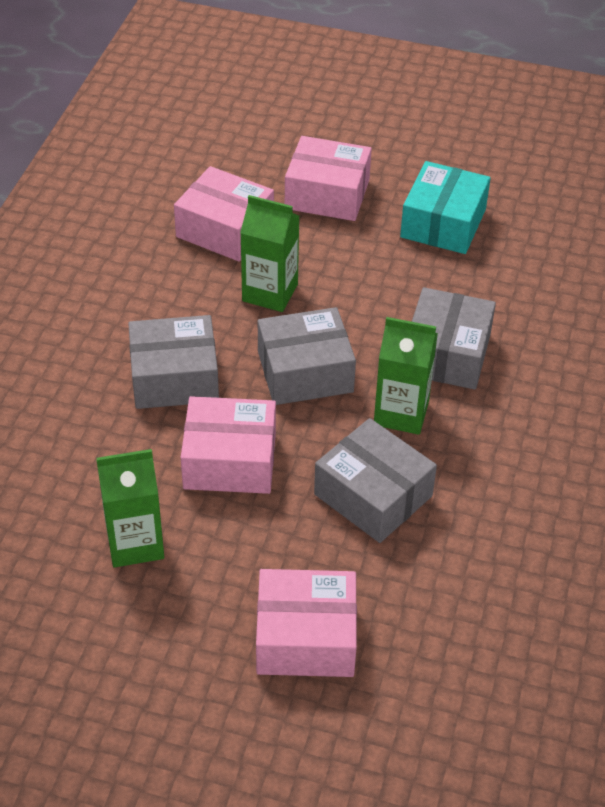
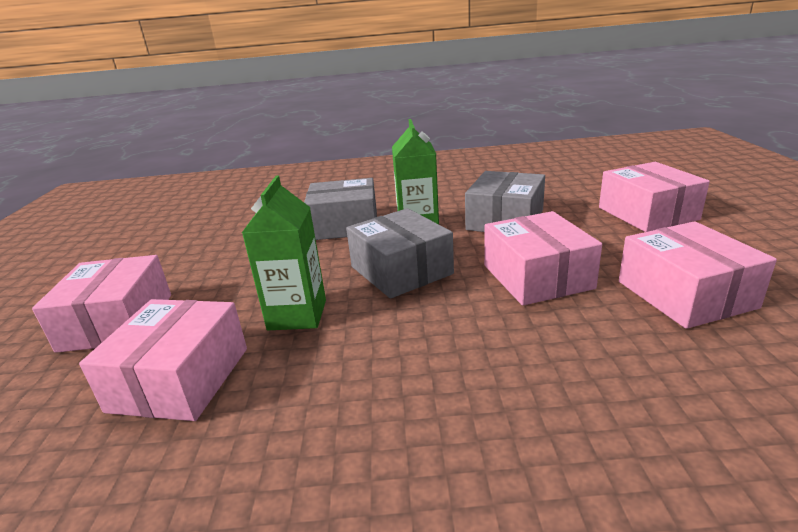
camera: 105 degrees left, 20 degrees down
(135, 543) = (685, 294): green carton -> pink box
(174, 377) = (463, 337): grey box -> none
(443, 223) = (178, 255): turquoise box -> none

